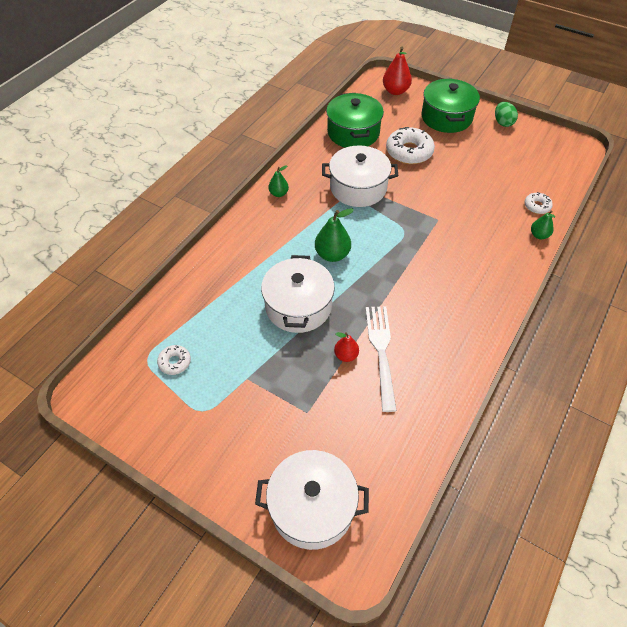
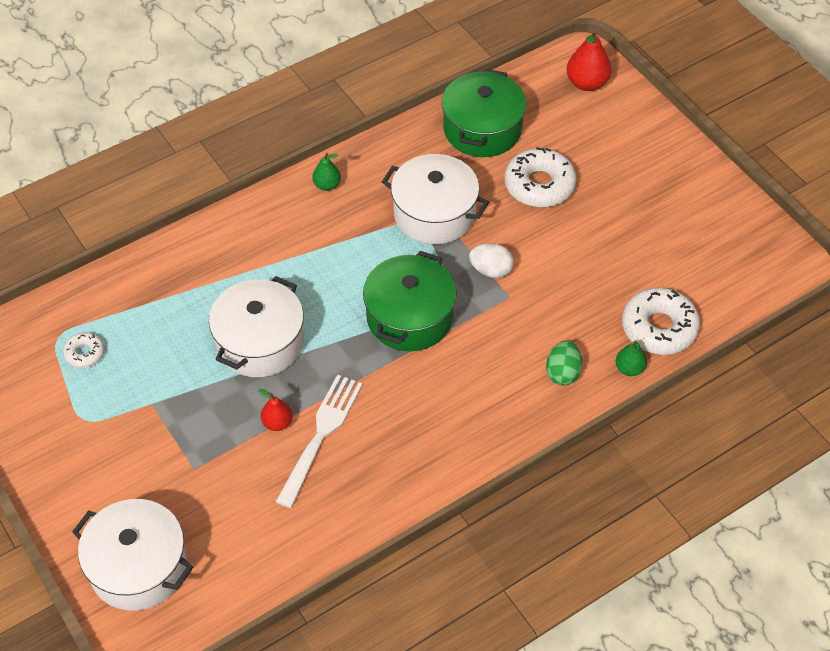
camera: 25 degrees right, 0 degrees up
(332, 255) = (341, 293): green pear -> none
(416, 208) = (491, 270): none -> white egg
(446, 117) = (631, 150): green pot -> green pot (409, 317)
(503, 122) = (708, 186): green egg -> green egg (562, 373)
(537, 206) = (659, 328): white donut -> white donut, size x1.91

